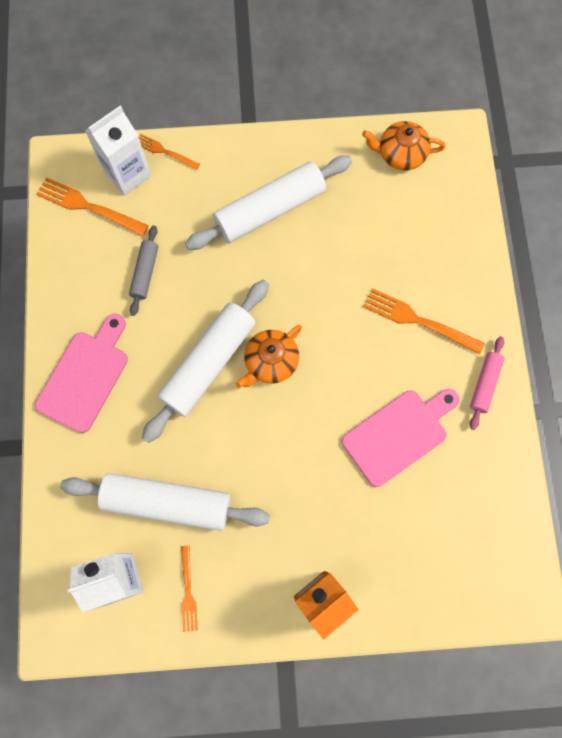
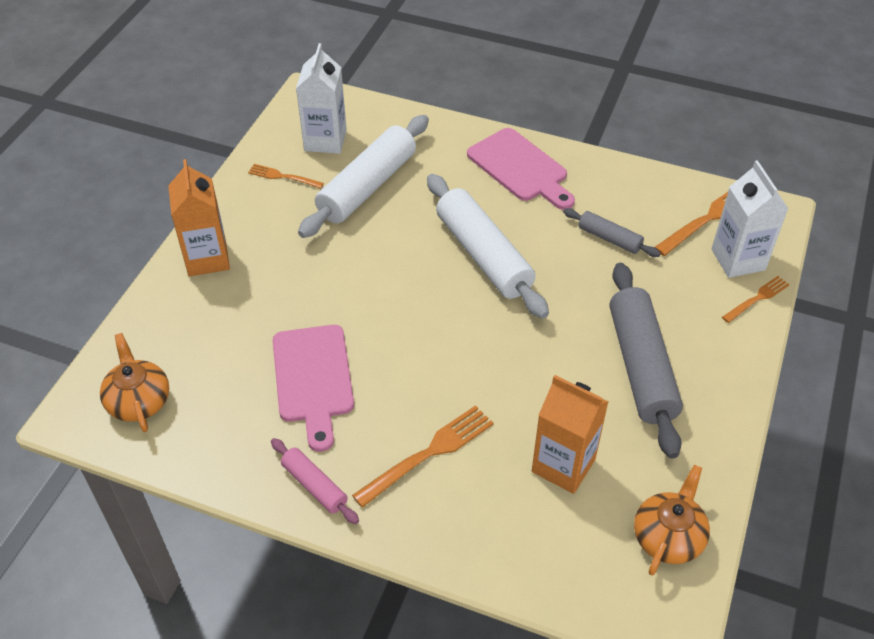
camera: 115 degrees right, 25 degrees down
(270, 209) = (641, 366): white rolling pin -> grey rolling pin
(270, 362) = (457, 303): orange teapot -> orange teapot (138, 400)
(381, 231) = (563, 465): none -> orange carton

